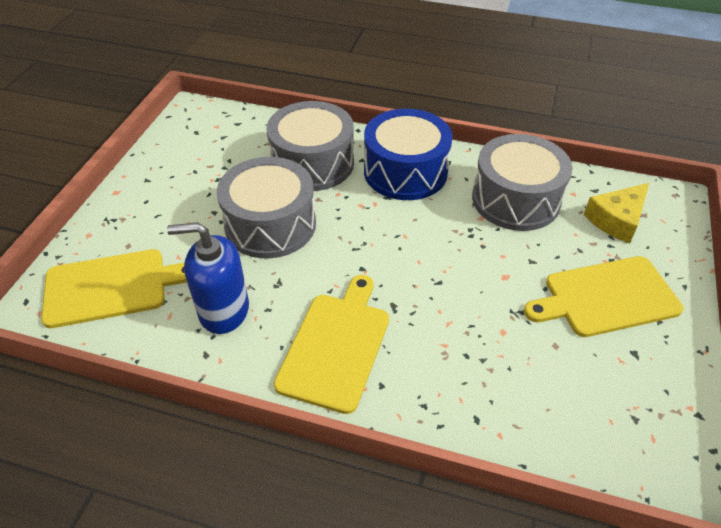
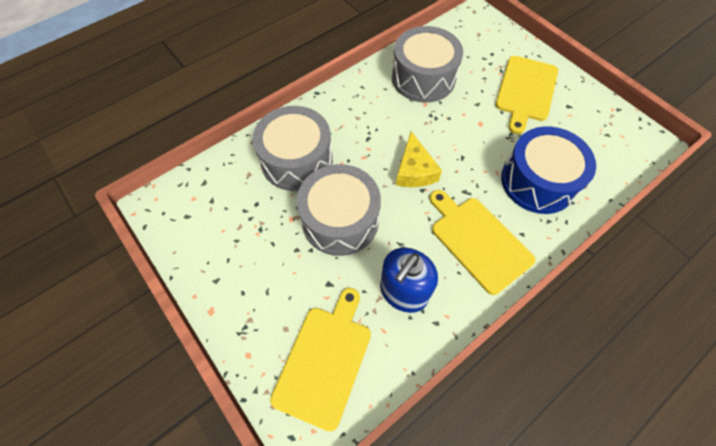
camera: 55 degrees left, 15 degrees up
(405, 172) = (352, 114): blue drum -> blue drum (538, 181)
(617, 220) = (474, 47): yellow cheese -> yellow cheese (414, 170)

